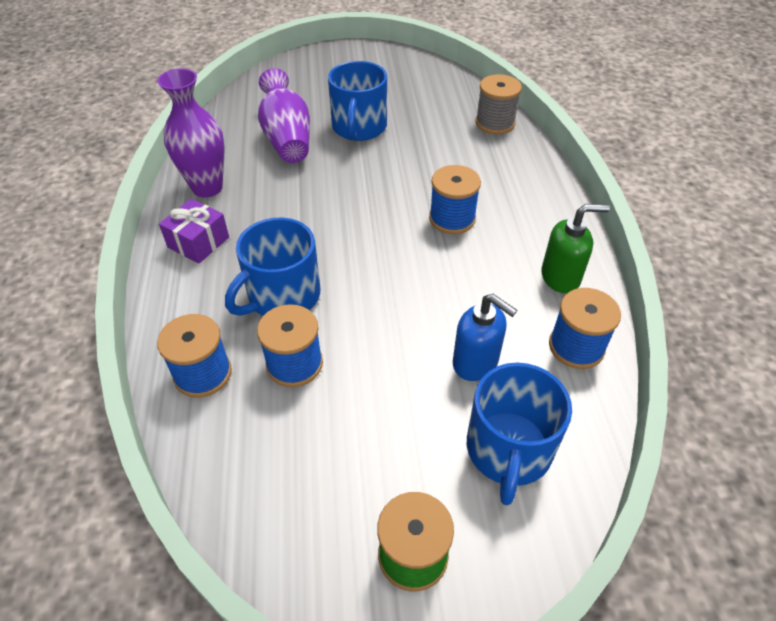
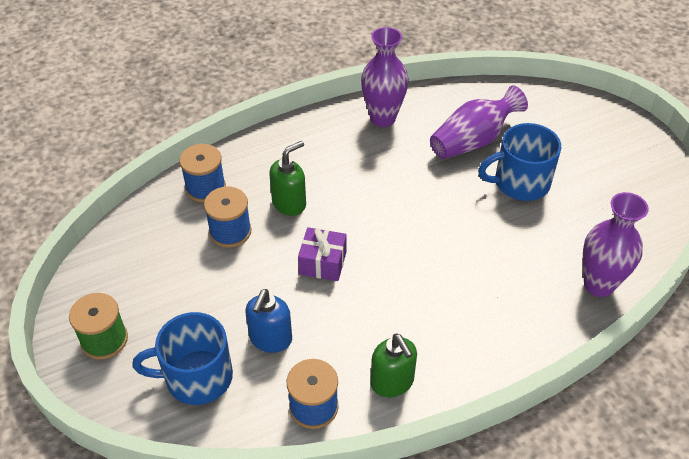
camera: 70 degrees right, 0 degrees up
(198, 242) = (321, 137): purple gift -> purple gift (323, 263)
(282, 296) = (289, 203): blue mug -> green soap dispenser
(452, 218) = (429, 284): blue spool -> none
(495, 123) = (598, 284): grey spool -> purple vase

